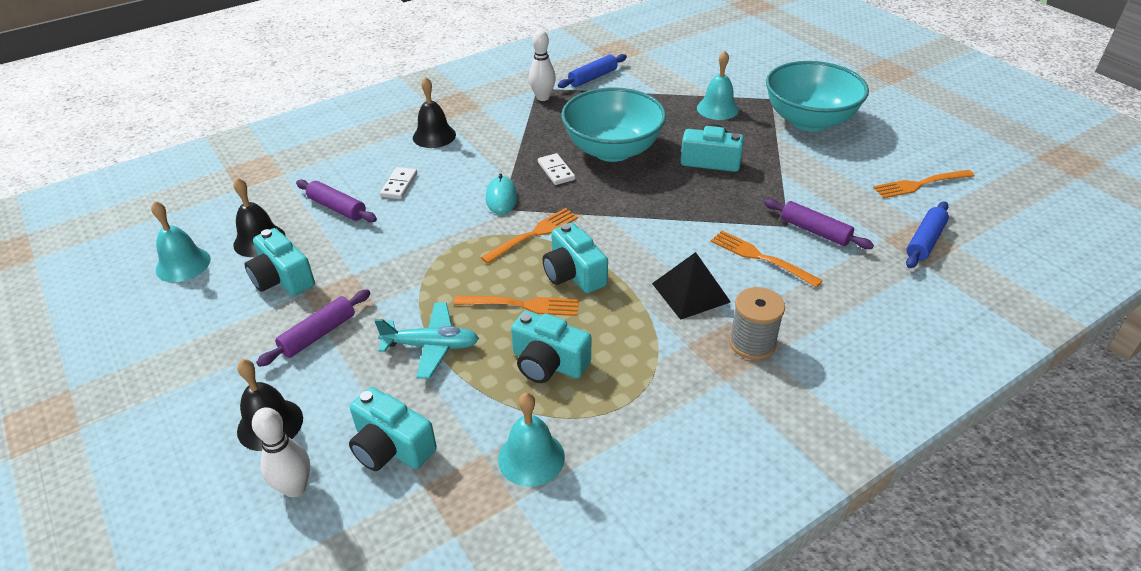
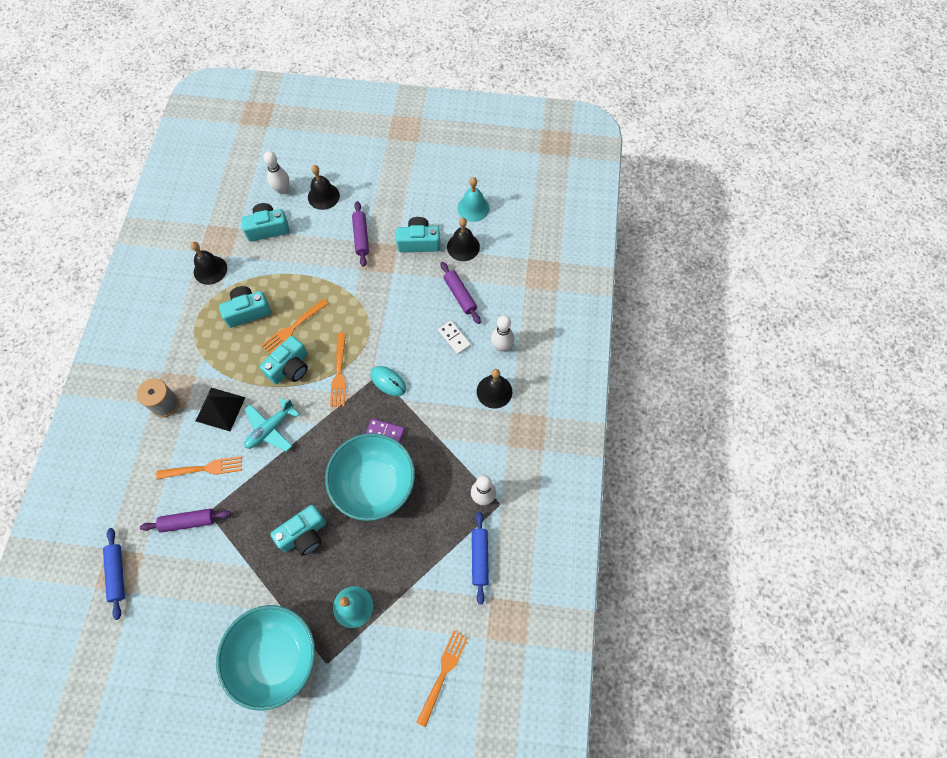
camera: 130 degrees right, 25 degrees up
(337, 208) = (460, 295): purple rolling pin -> purple rolling pin turned 75 degrees clockwise
(377, 154) = (501, 346): none -> white bowling pin
(431, 346) = (307, 274): turquoise plane -> turquoise plane (270, 429)
(531, 458) = (210, 270): turquoise bell -> black bell
(556, 171) = (385, 432): white domino -> purple domino
(574, 274) = (290, 367): turquoise camera -> turquoise camera turned 120 degrees clockwise
(920, 184) = (149, 641): orange fork -> orange fork (443, 674)

